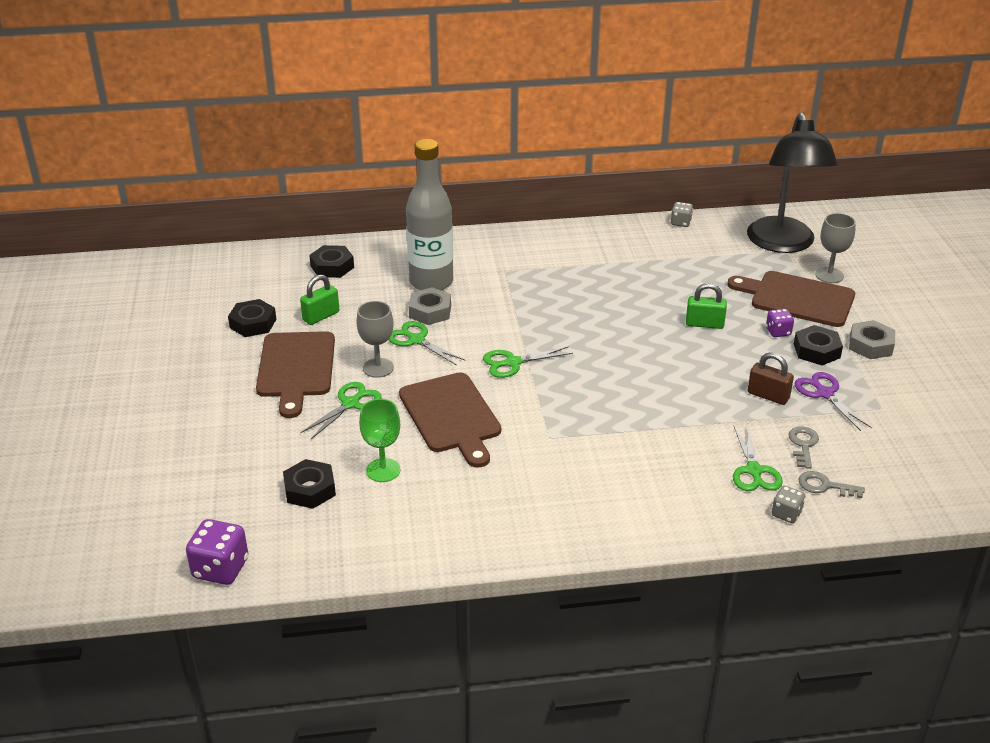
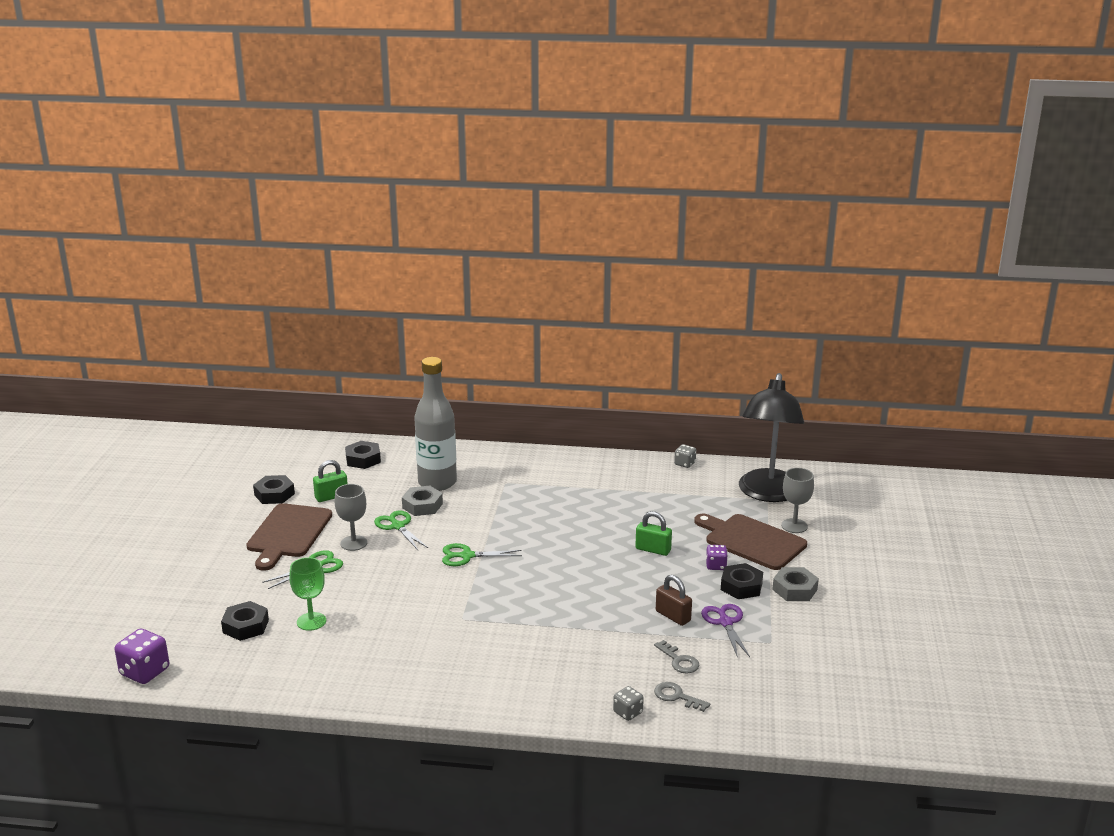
camera: 15 degrees right, 10 degrees down
(451, 416) = (390, 589): brown cutting board -> none
(754, 471) = (621, 674): green scissors -> none
(803, 445) = (679, 660): grey key -> grey key turned 120 degrees clockwise

